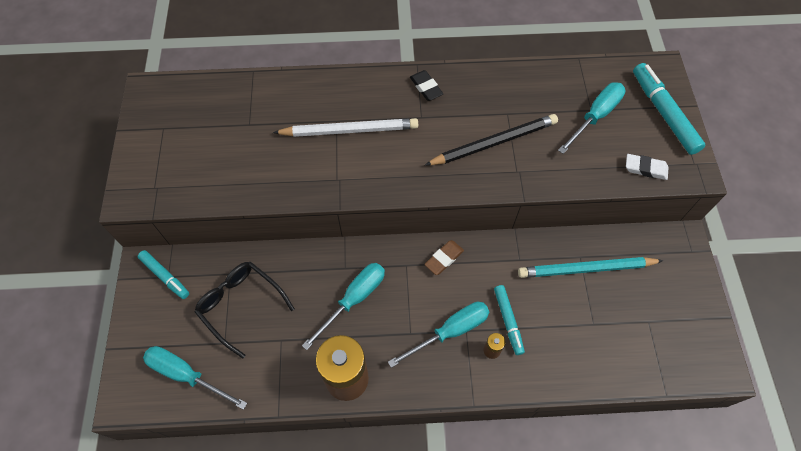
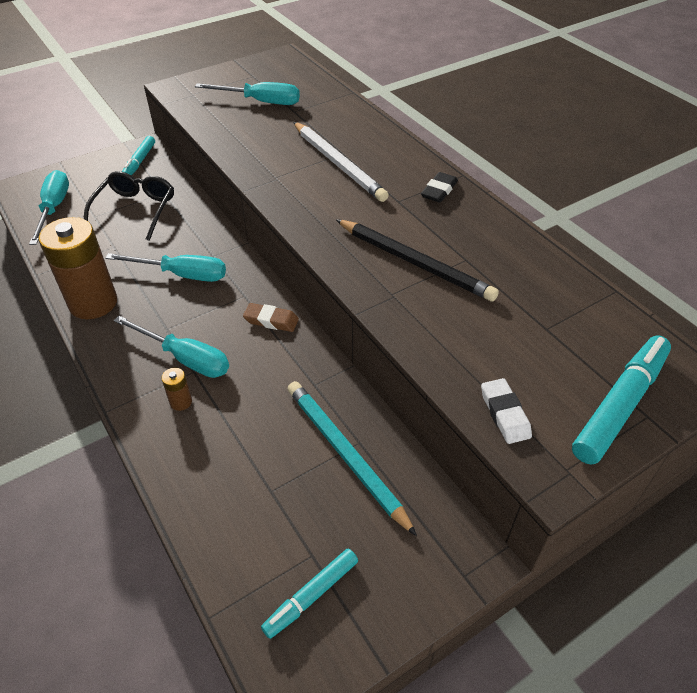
camera: 60 degrees right, 15 degrees down
(508, 321) = (226, 403): turquoise marker -> turquoise marker (311, 596)
(595, 116) = (539, 336): turquoise screwdriver -> turquoise screwdriver (261, 102)

